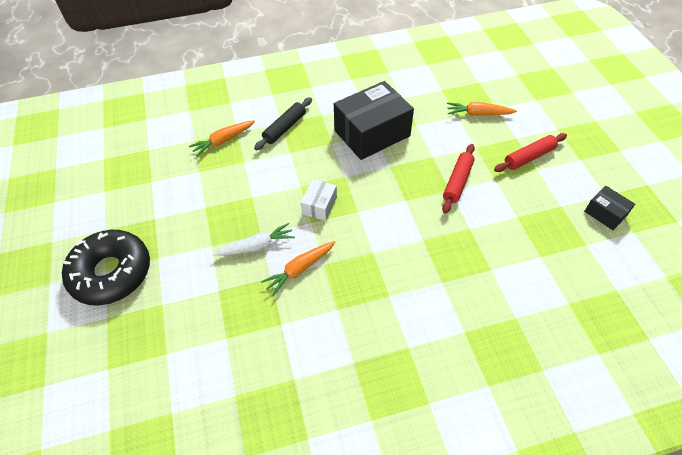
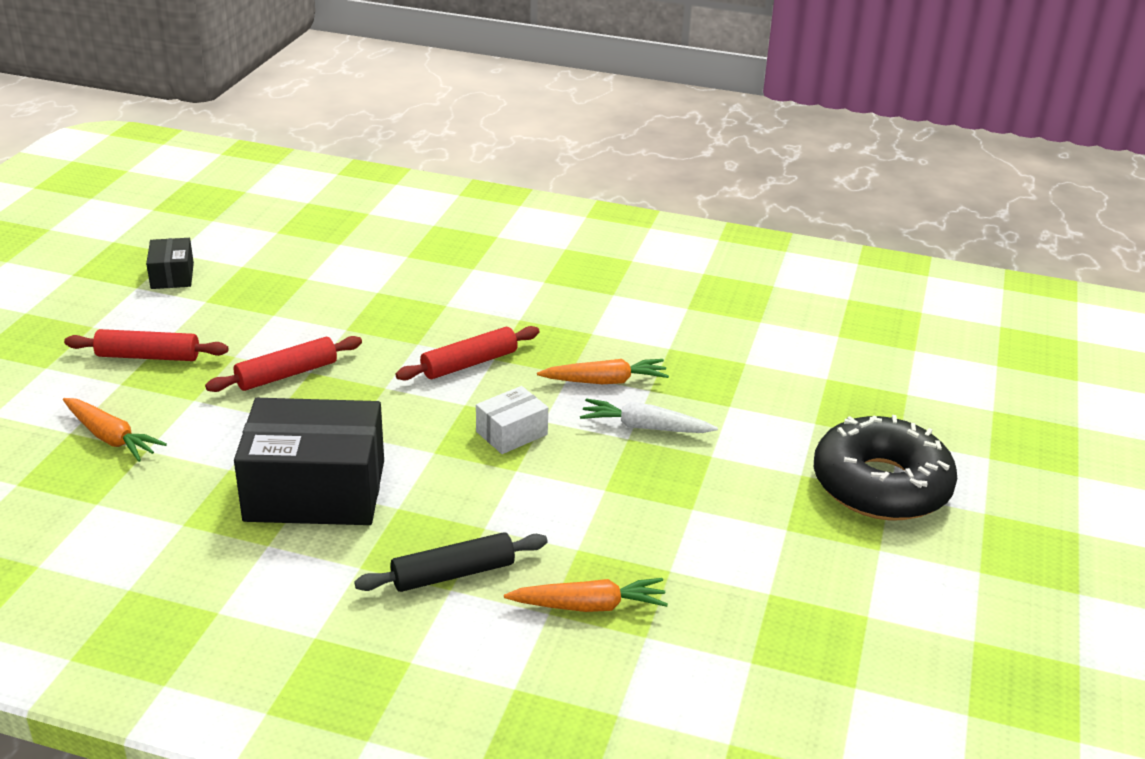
camera: 150 degrees left, 20 degrees down
(382, 240) = (469, 364): none -> red rolling pin

